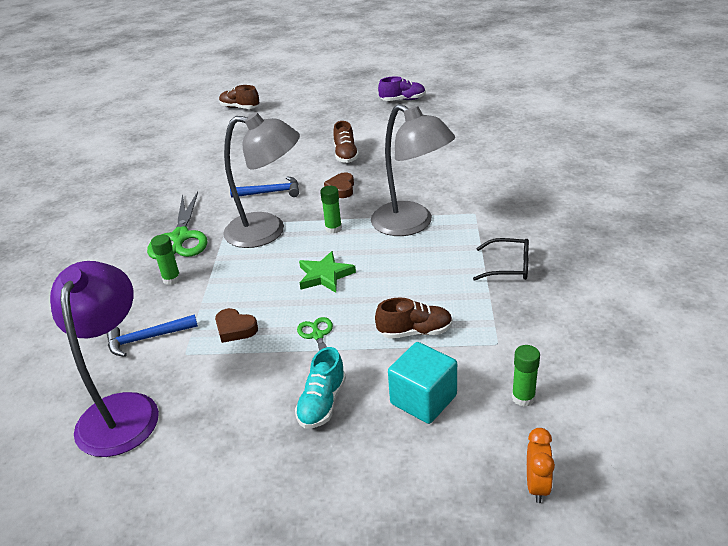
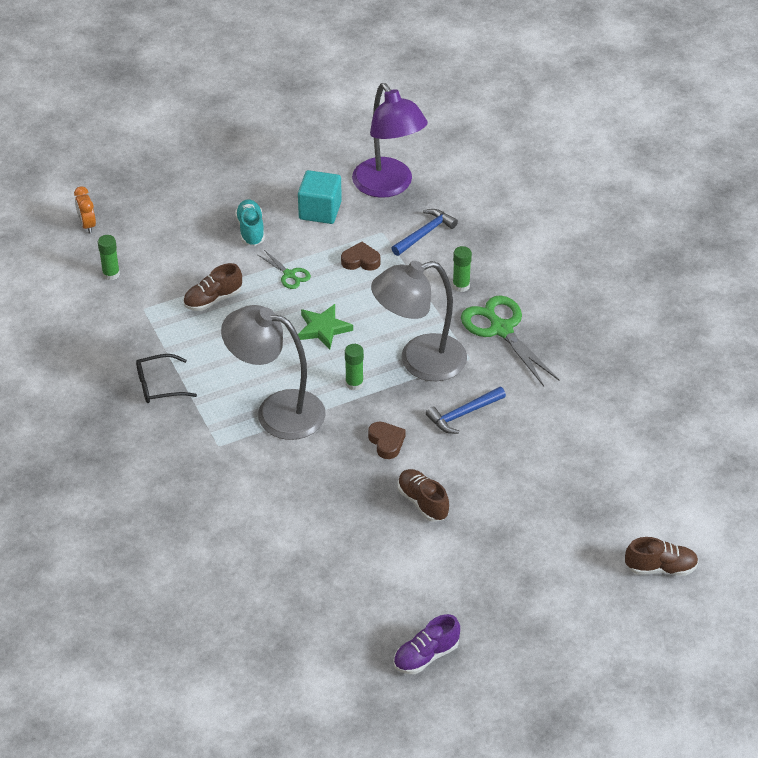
camera: 150 degrees right, 10 degrees up
(423, 399) = (181, 253): turquoise cube -> turquoise cube (320, 210)

